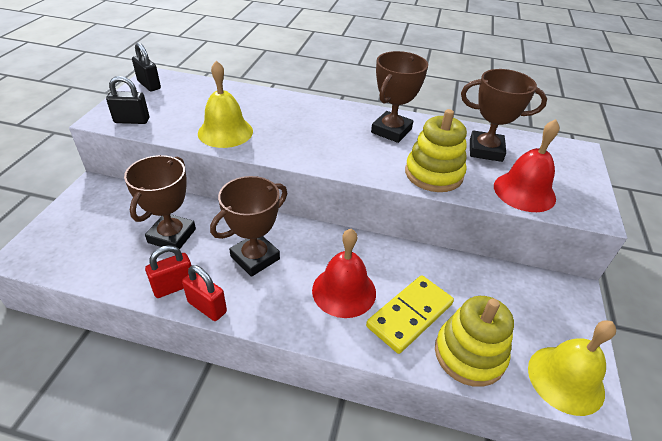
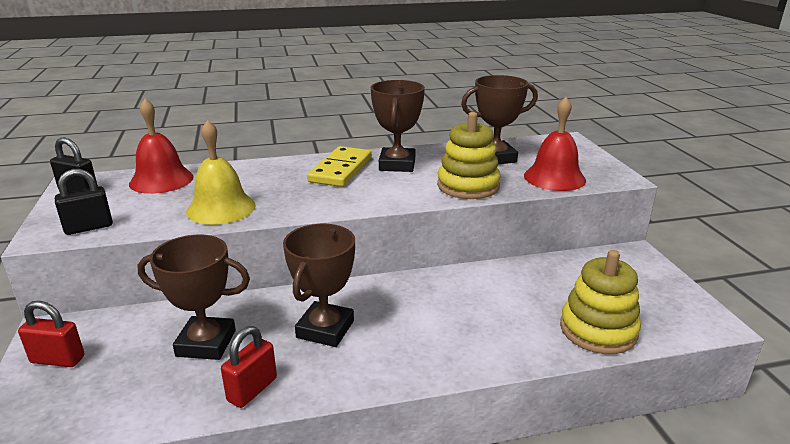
camera: 25 degrees left, 15 degrees down
(172, 236) = (206, 343): brown trophy -> brown trophy turned 75 degrees counterclockwise
(207, 307) = (310, 393): red padlock -> red padlock (58, 359)
(344, 291) = (444, 324): red bell -> red bell (161, 180)
(409, 315) = (521, 320): yellow domino -> yellow domino (340, 170)
(565, 379) = (685, 317): yellow bell -> none

